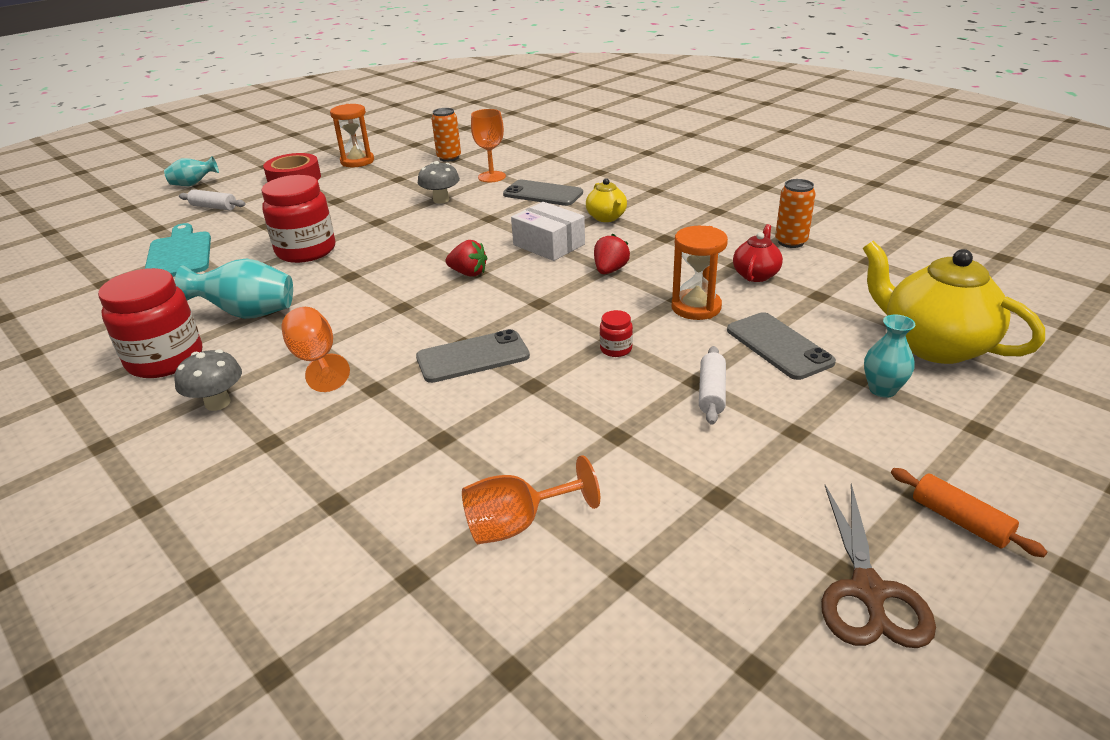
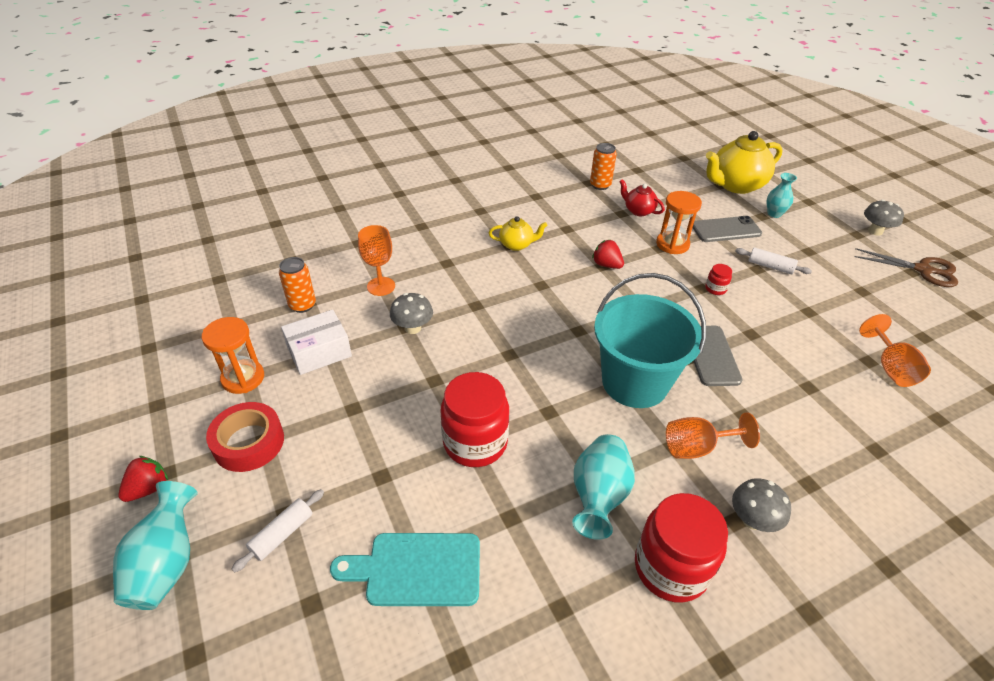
camera: 75 degrees left, 10 degrees up
(193, 184) = (167, 564): turquoise vase -> turquoise vase, size x1.57
(407, 313) = (635, 382): none -> turquoise bucket
(468, 273) = (579, 336): red strawberry -> red strawberry (149, 488)
(543, 194) = (445, 265): grey phone -> none
(549, 244) = (549, 283): white box -> white box (319, 351)
(960, 520) = (875, 231): orange rolling pin -> grey mushroom

